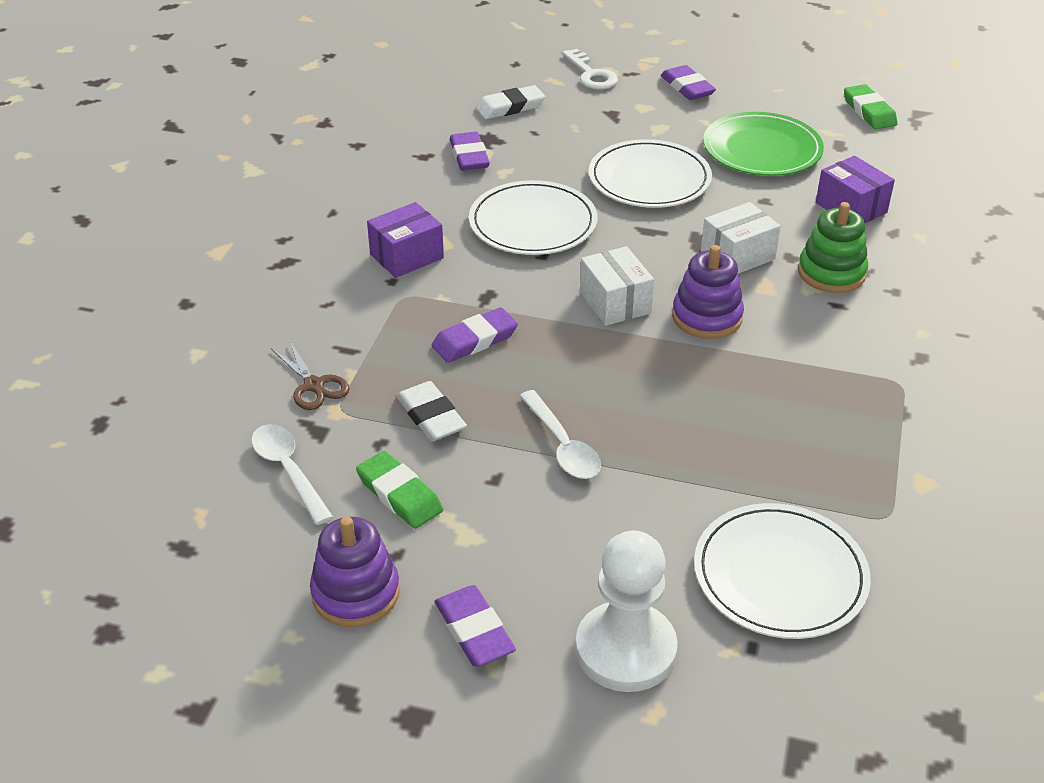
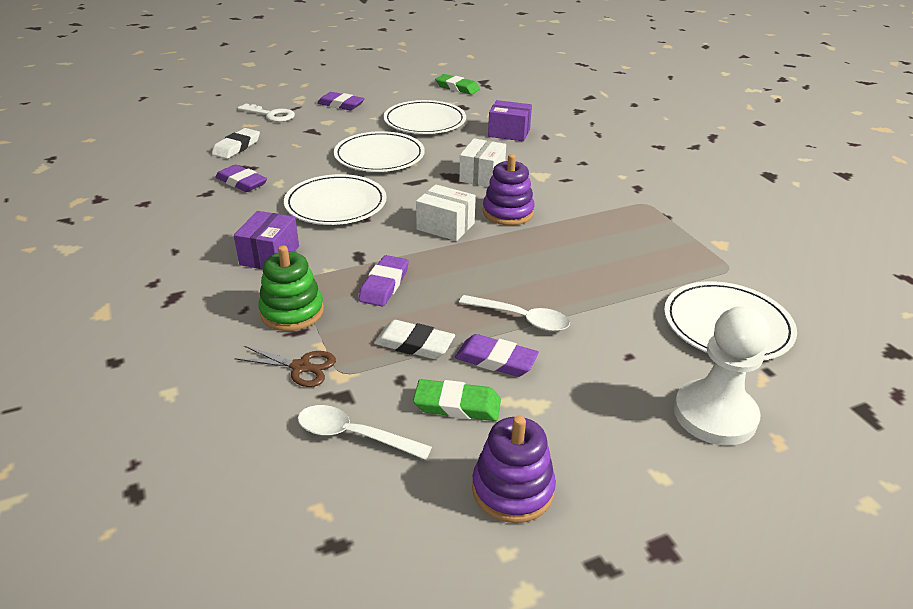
camera: 40 degrees left, 5 degrees down
(474, 630) = (620, 462): purple eraser -> purple eraser (496, 360)
(762, 149) = (424, 121): green plate -> white plate
(831, 273) = (541, 166): green stacking toy -> green stacking toy (292, 312)

